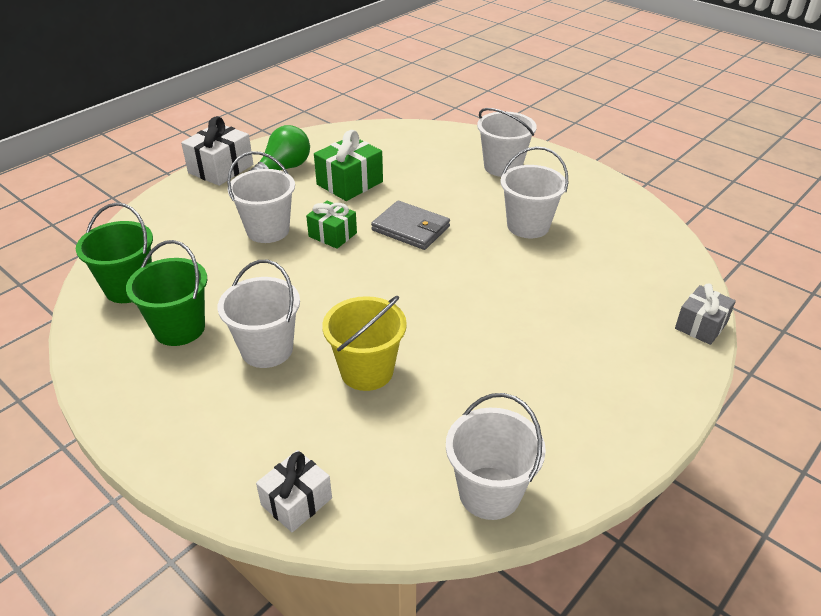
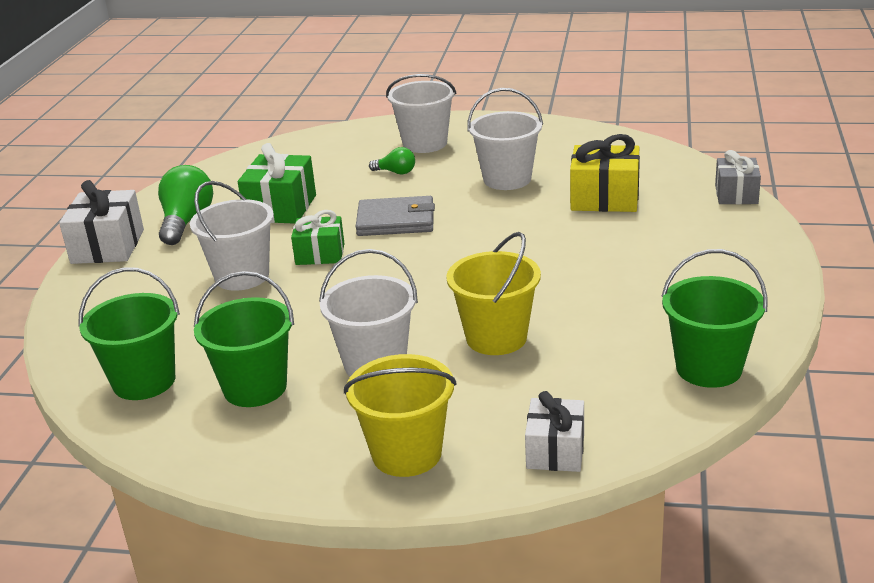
camera: 30 degrees left, 10 degrees down
(204, 441) = (407, 454): none -> yellow bucket
(456, 184) = (396, 172): none -> green light bulb
(489, 493) = (708, 368): white bucket -> green bucket
(584, 278) = (604, 198): none -> yellow gift

